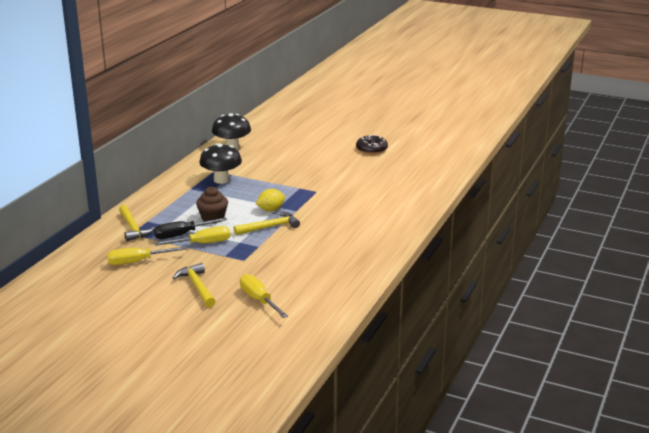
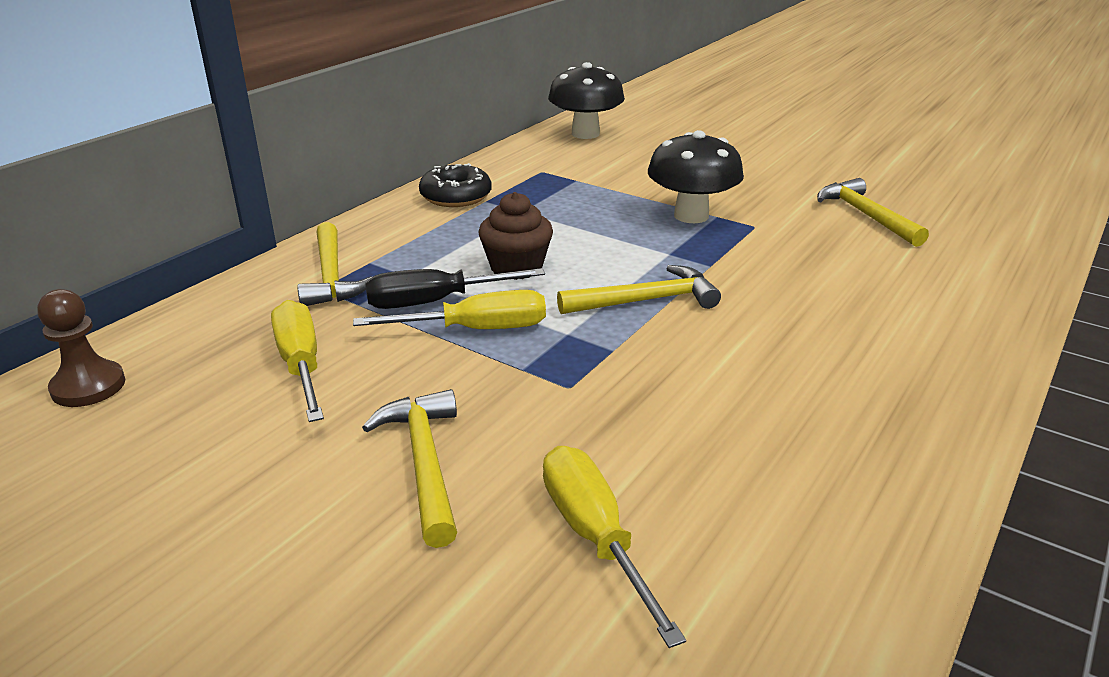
camera: 10 degrees right, 5 degrees up
(58, 276) = (88, 386): none -> brown pawn
(137, 262) = (301, 365): yellow screwdriver -> yellow screwdriver turned 75 degrees clockwise
(221, 180) = (553, 189): black mushroom -> black mushroom (691, 216)
(271, 210) = (651, 259): yellow lemon -> none
(366, 182) = (865, 216): none -> yellow hammer
(371, 149) = (863, 153): black donut -> black donut (456, 196)

